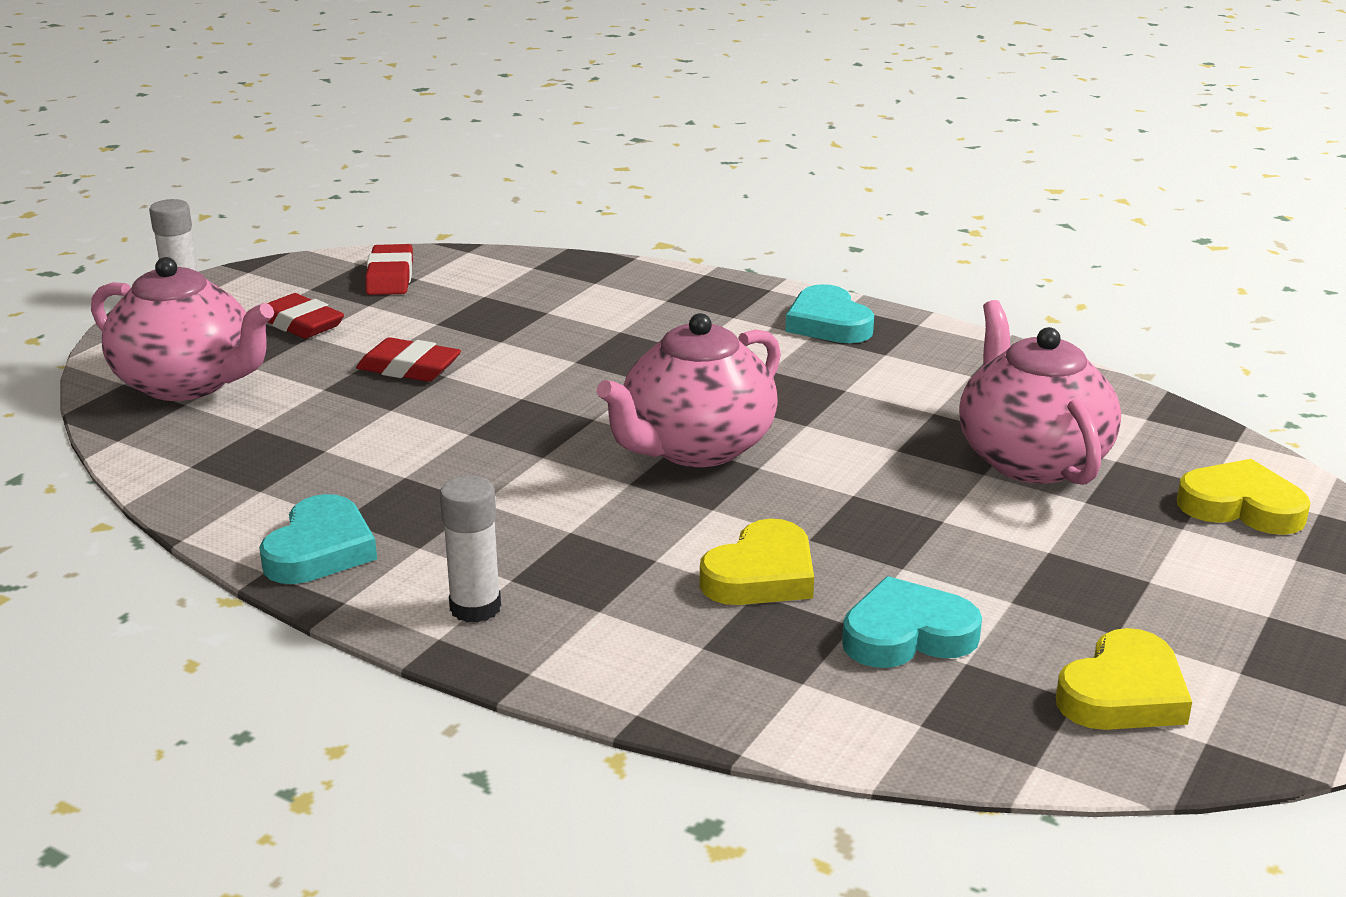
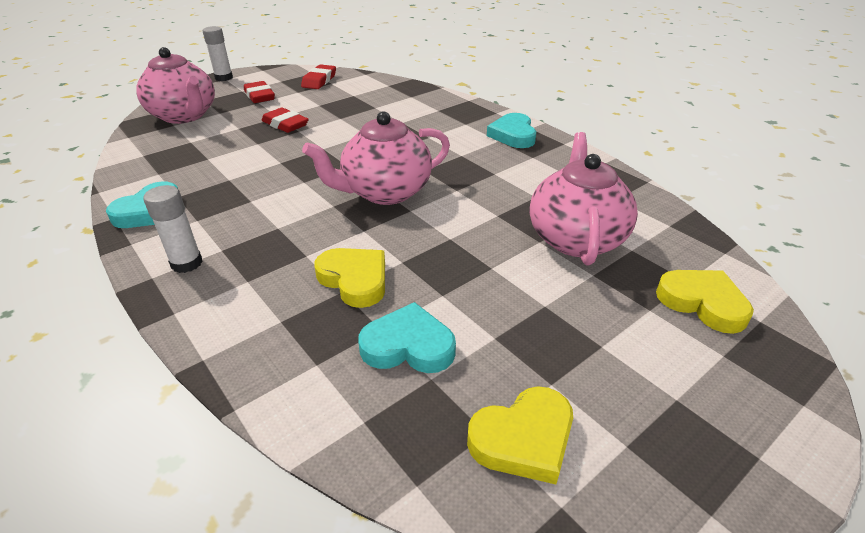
camera: 20 degrees right, 10 degrees up
(761, 575) = (355, 280): yellow heart -> yellow heart turned 105 degrees counterclockwise

